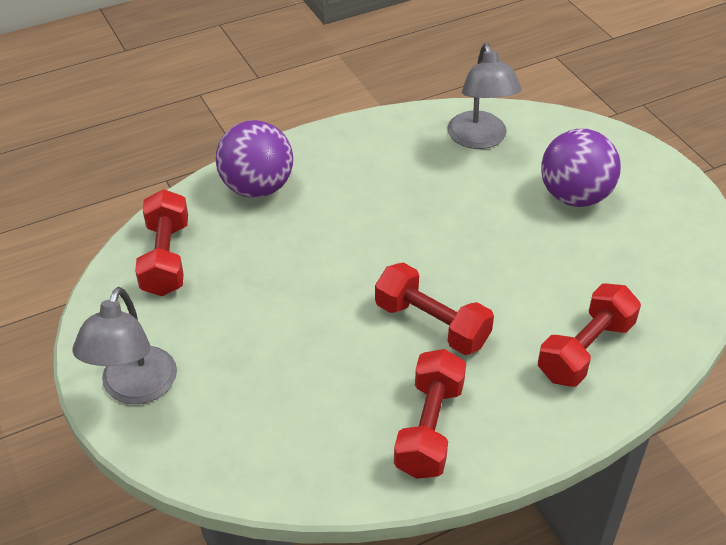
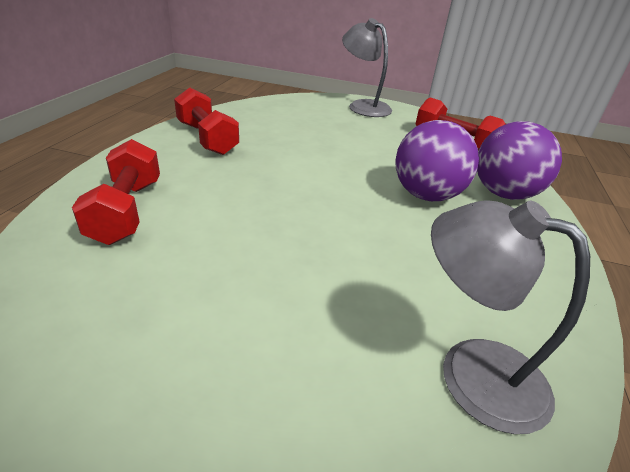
camera: 130 degrees right, 10 degrees down
(432, 324) = (266, 177): red dumbbell -> none
(575, 196) = (263, 365): purple ball -> purple ball (426, 195)

